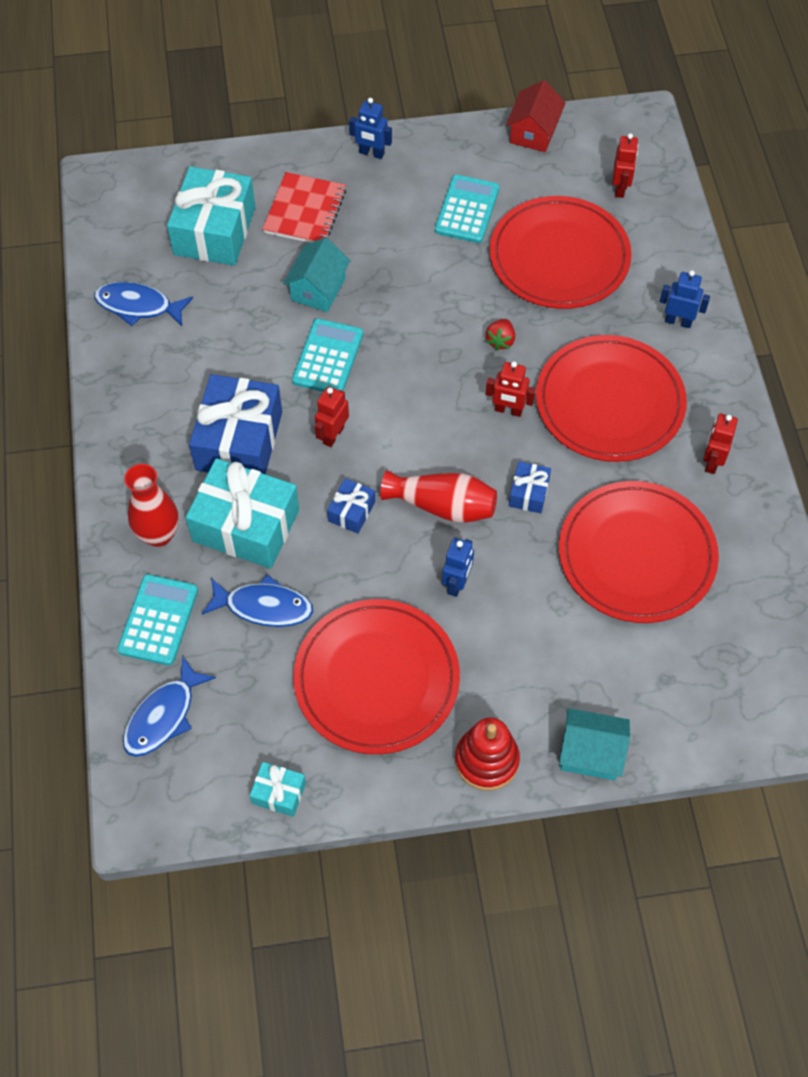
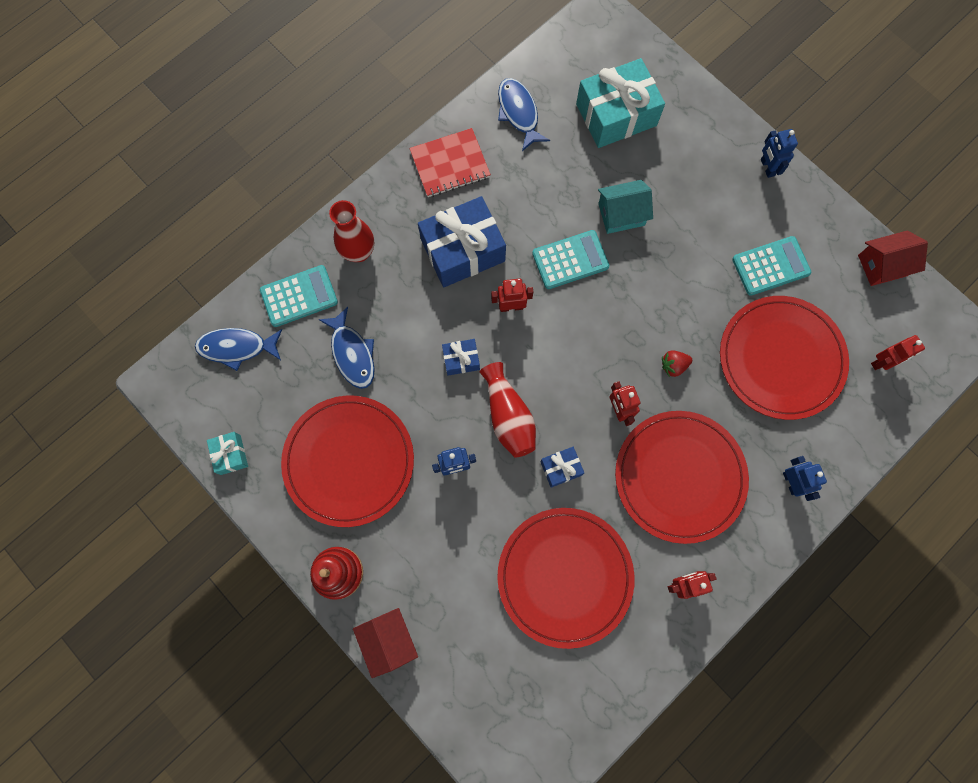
camera: 55 degrees right, 15 degrees up
(246, 525) = (403, 300): turquoise gift -> none
(304, 211) = (680, 159): red notebook -> red notebook (450, 164)
(590, 753) = (388, 640): turquoise house -> red house

